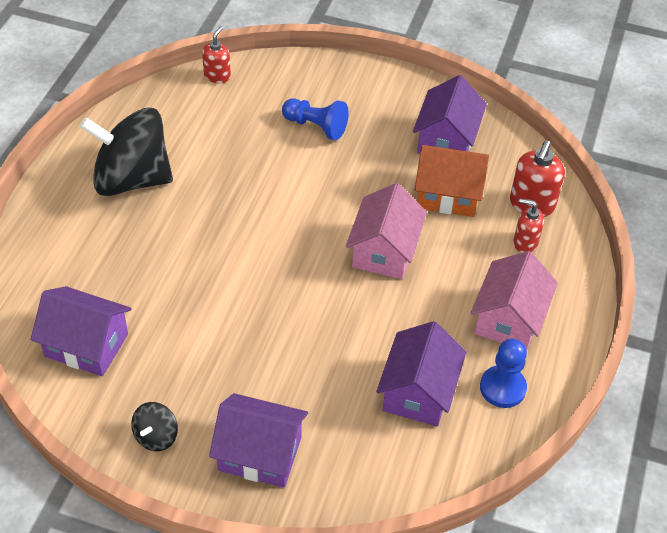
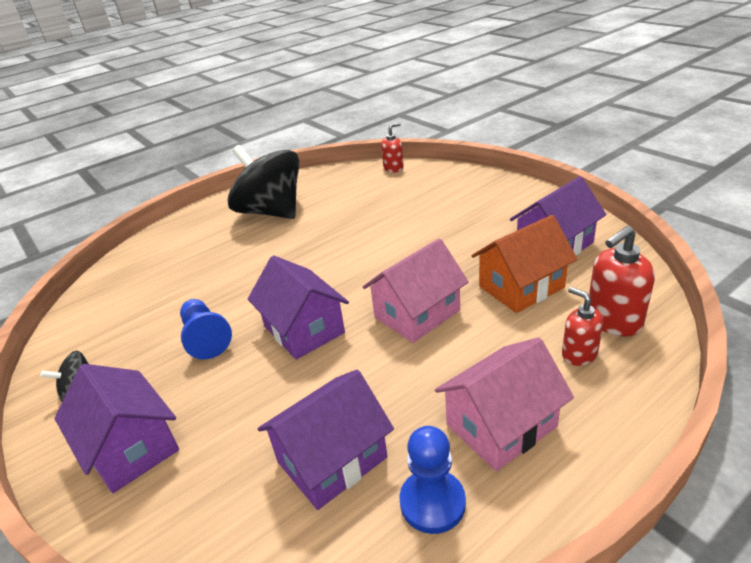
camera: 40 degrees right, 15 degrees down
(86, 345) = (121, 303): purple house -> purple house (304, 329)
(316, 126) = (440, 211): blue pawn -> blue pawn (205, 338)
(448, 194) = (521, 287): orange house -> orange house turned 75 degrees counterclockwise

